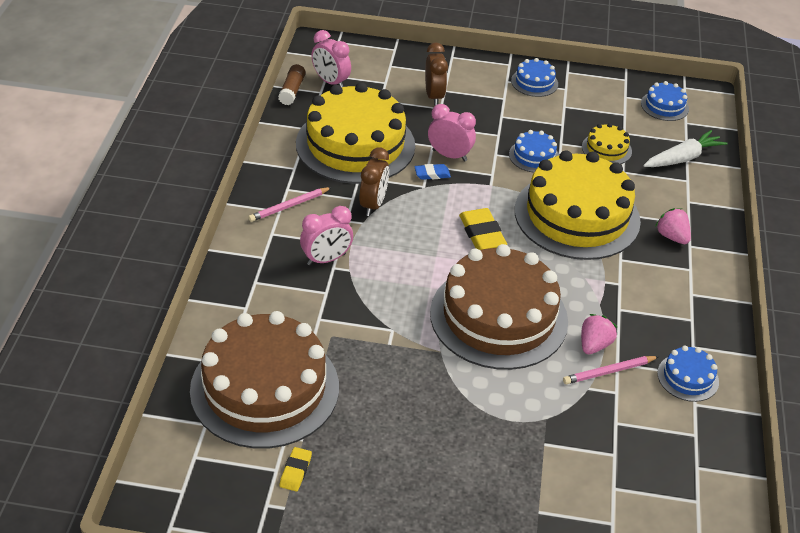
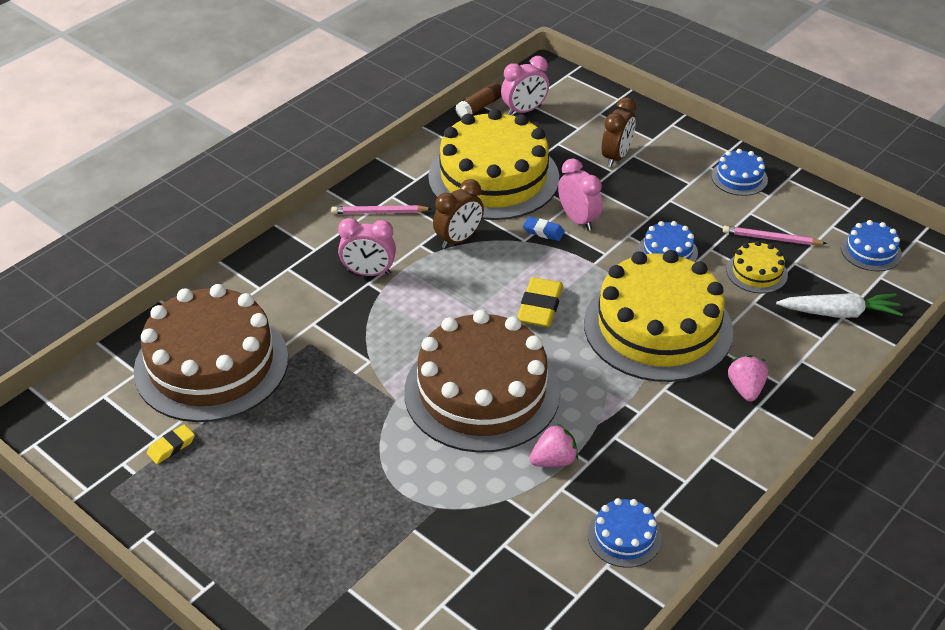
camera: 35 degrees right, 0 degrees up
(330, 82) = (524, 111): pink clock -> pink clock turned 105 degrees counterclockwise
(609, 372) = (544, 492): pink pencil -> pink pencil (771, 238)

